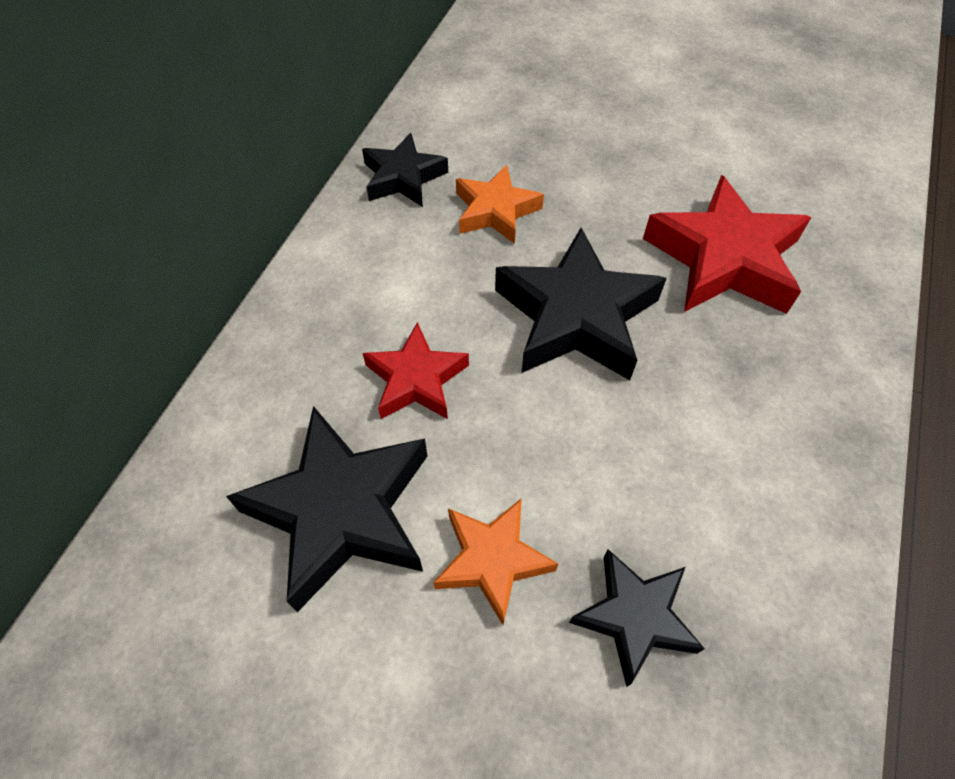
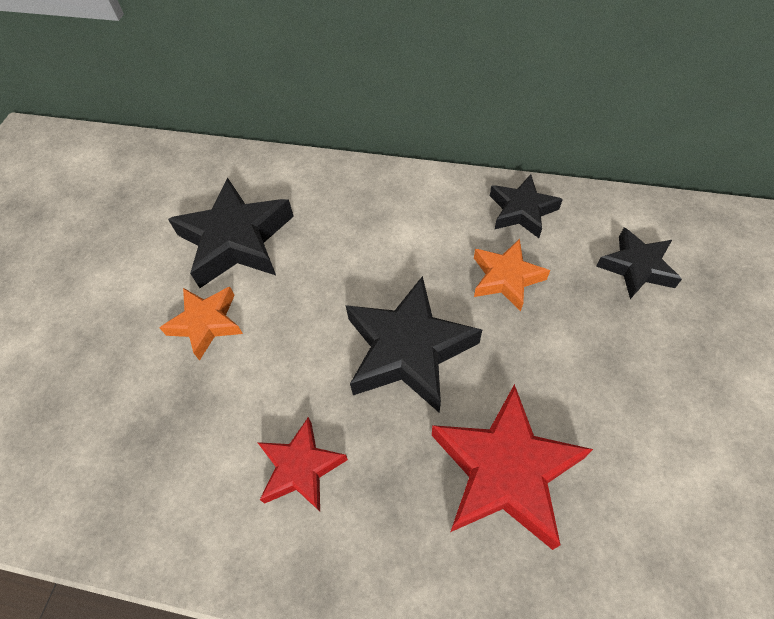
camera: 85 degrees right, 0 degrees up
(416, 379) = (333, 258): red star -> red star (301, 468)
(634, 617) = (168, 411): black star -> black star (636, 267)

